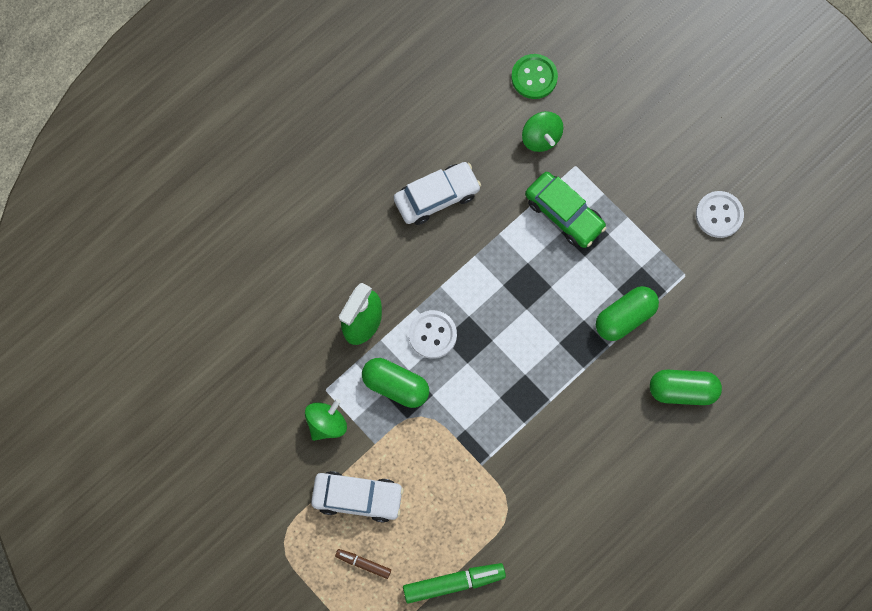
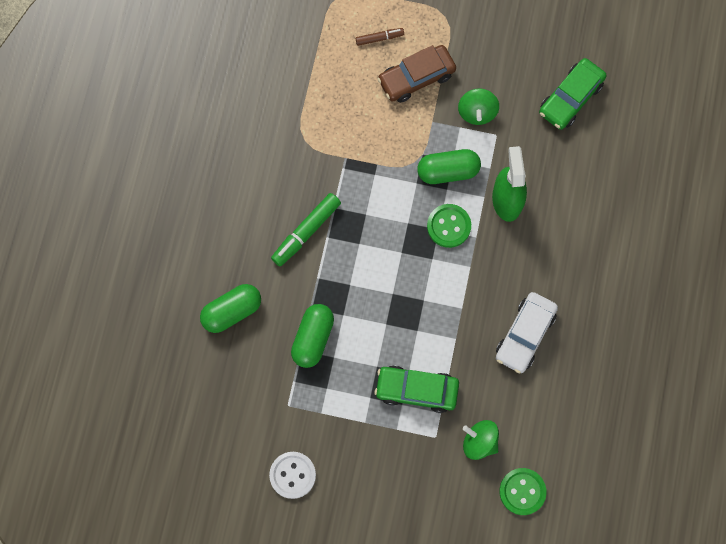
camera: 145 degrees right, 0 degrees up
(230, 377) = (570, 98): none -> green car
(357, 498) = (416, 77): white car -> brown car
(432, 335) = (448, 226): white button -> green button
(454, 583) = (307, 67): green marker -> green marker (306, 232)

